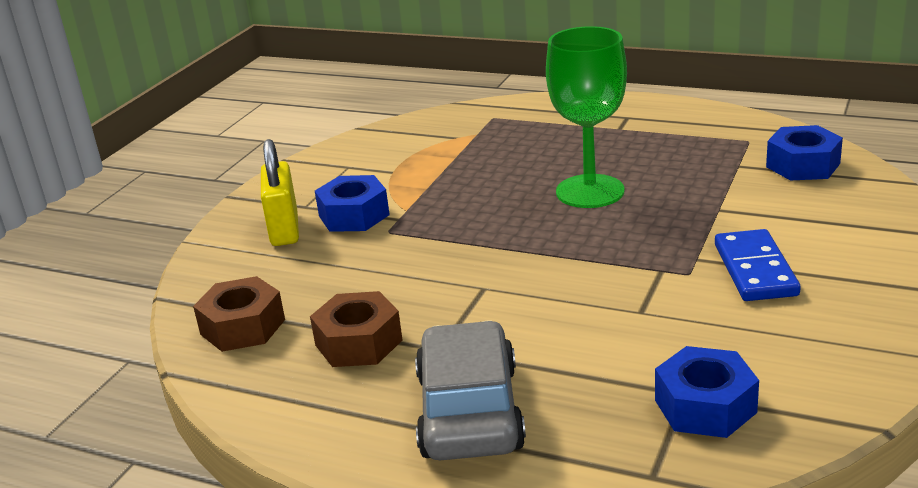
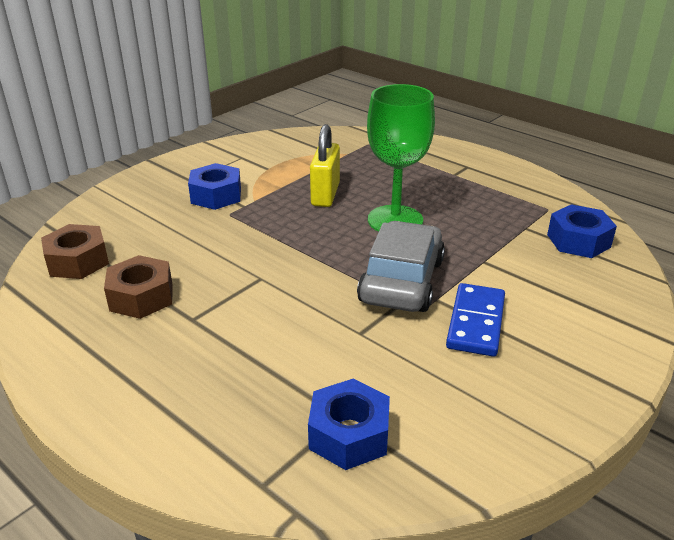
camera: 15 degrees right, 5 degrees up
(284, 229) = (163, 194): yellow padlock -> yellow padlock (325, 194)
(469, 411) = (172, 379): grey car -> grey car (401, 281)

